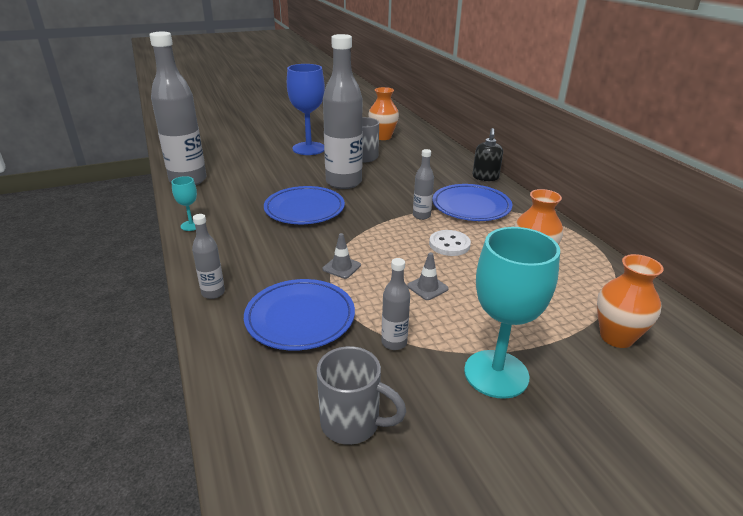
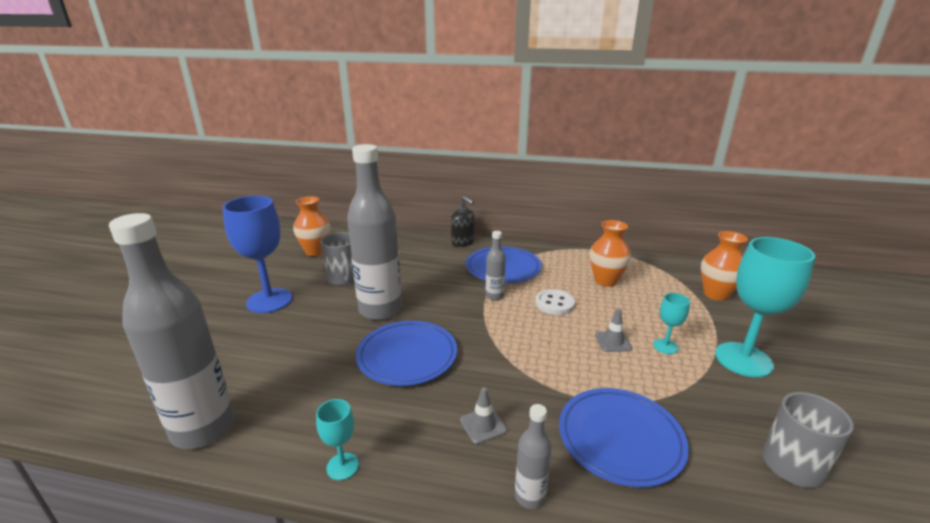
camera: 55 degrees left, 5 degrees down
(341, 267) = (546, 376): grey traffic cone -> grey traffic cone (483, 425)
(394, 342) = (686, 393): grey bottle -> none
(457, 318) = (665, 346): none -> turquoise goblet

